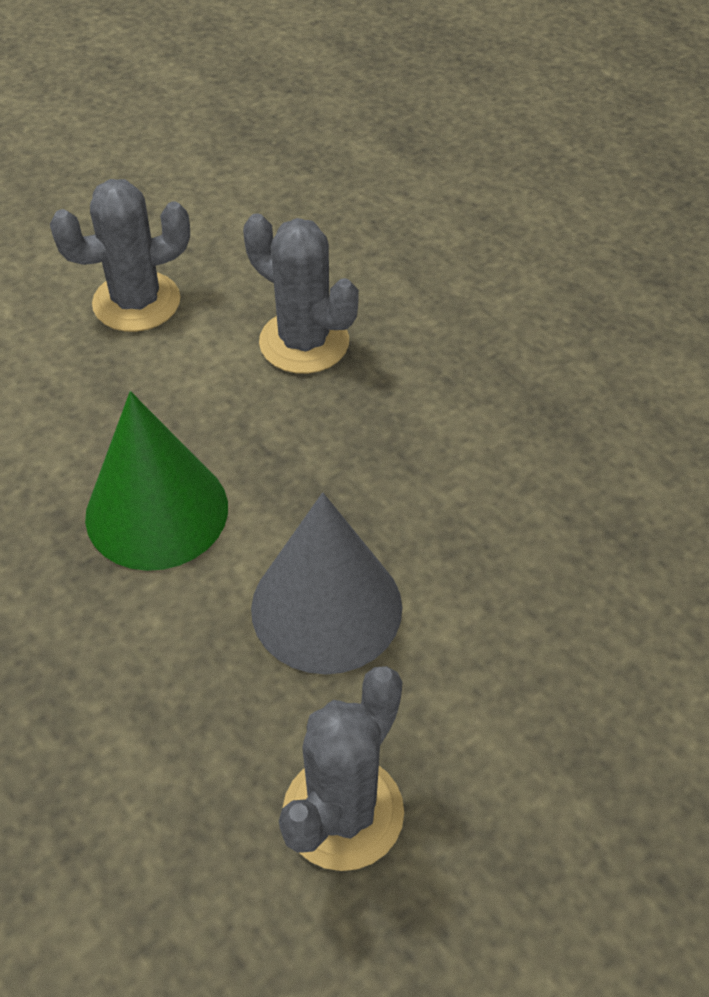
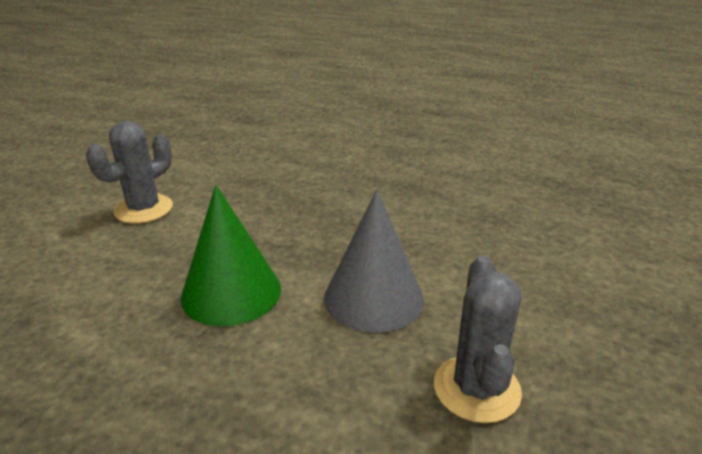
camera: 30 degrees left, 20 degrees down
(304, 342) = (259, 198): grey cactus -> none

